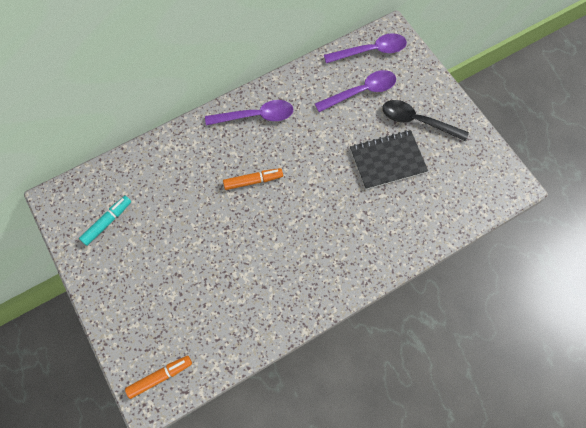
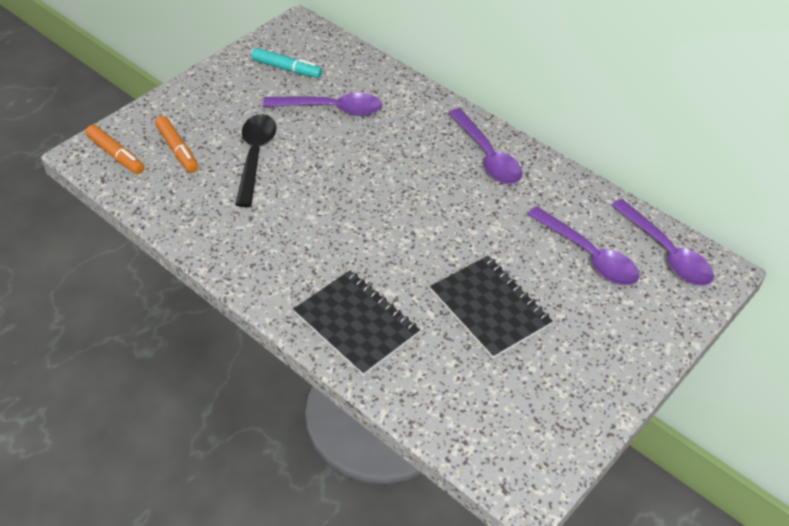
camera: 70 degrees right, 20 degrees down
(168, 202) = (331, 109): none -> purple spoon
(253, 181) = (392, 175): orange marker -> orange marker (177, 150)
(380, 242) = (356, 324): none -> black notebook
(417, 121) = (576, 332): black spoon -> black spoon (255, 157)

